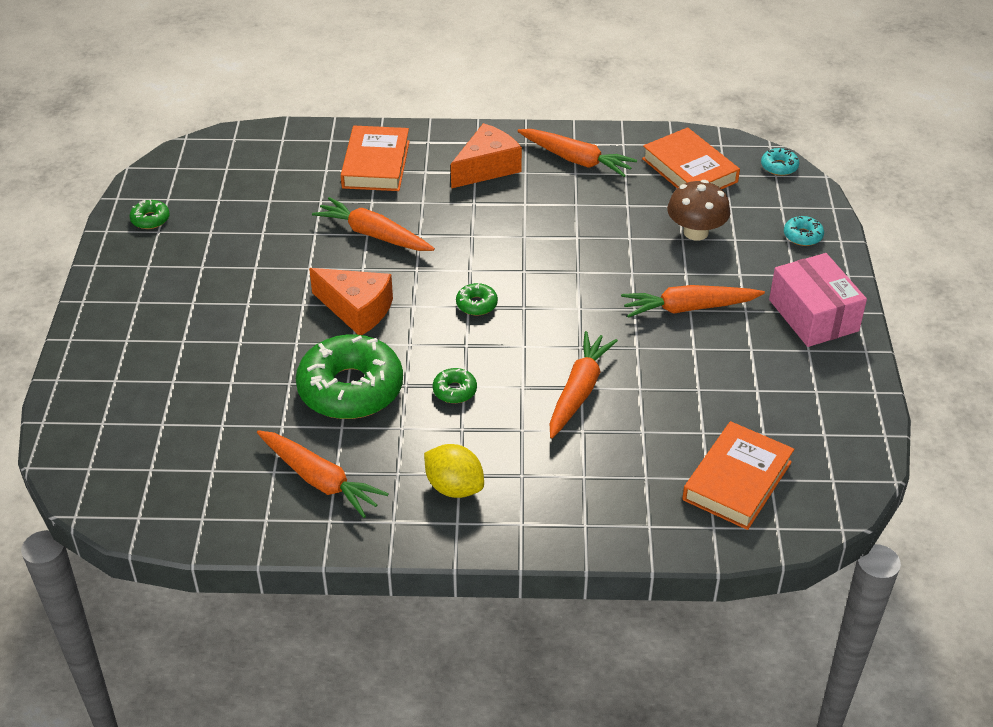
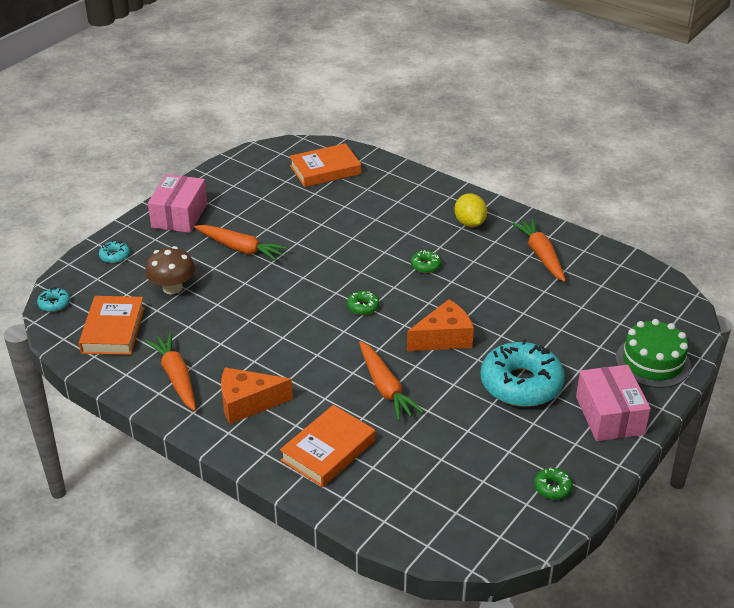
camera: 145 degrees left, 5 degrees down
(100, 389) = (652, 362): none -> green cake
(125, 306) = (609, 415): none -> pink box
(238, 298) = (521, 384): none -> turquoise donut
(350, 389) = (487, 293): green donut -> none
(357, 310) = (444, 338): orange cheese -> orange cheese turned 90 degrees clockwise
(579, 391) = (356, 236): orange carrot -> none

